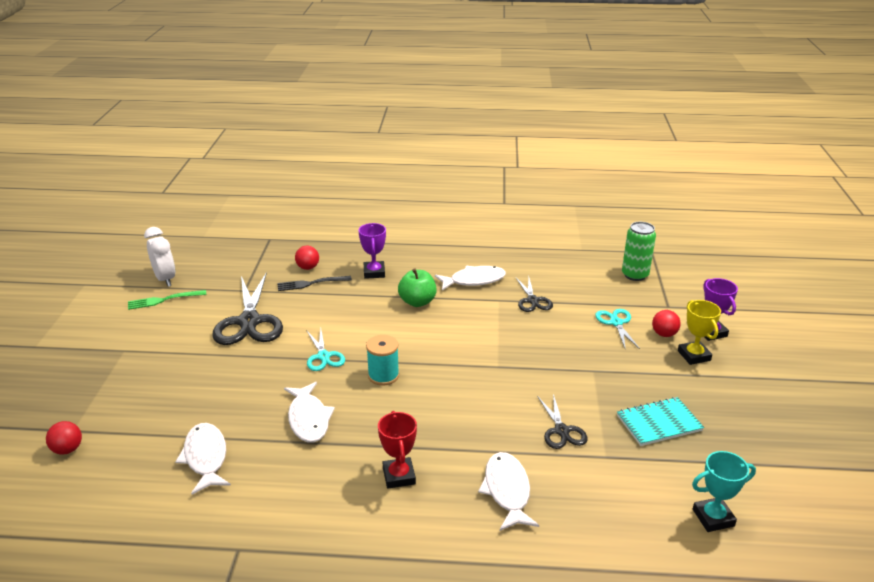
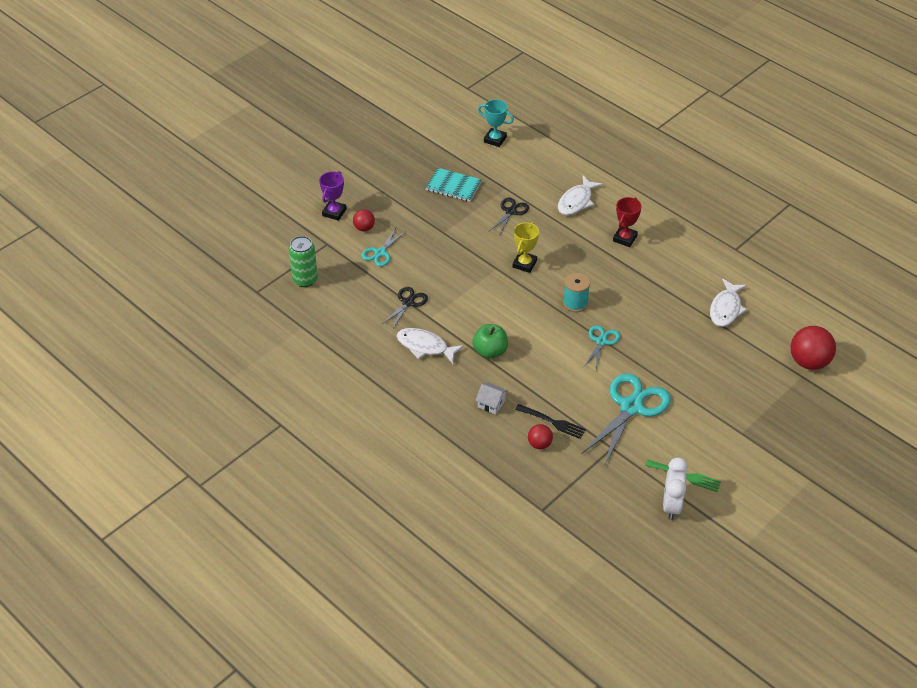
camera: 140 degrees left, 15 degrees up
(67, 449) = (809, 362): red ball -> red ball, size x1.83
(249, 322) = (631, 407): black scissors -> turquoise scissors
(308, 419) = (648, 300): white fish -> none
(374, 272) = (491, 403): purple trophy -> white house
(694, 356) = (371, 206): yellow trophy -> yellow trophy (524, 264)

